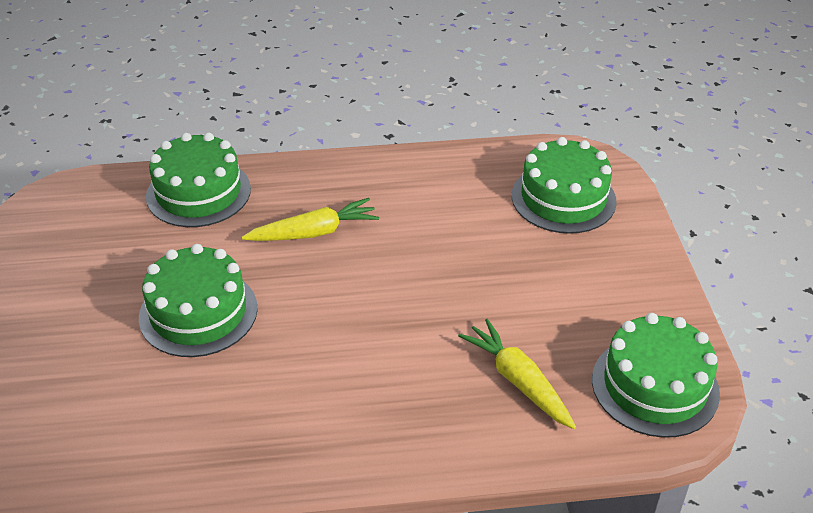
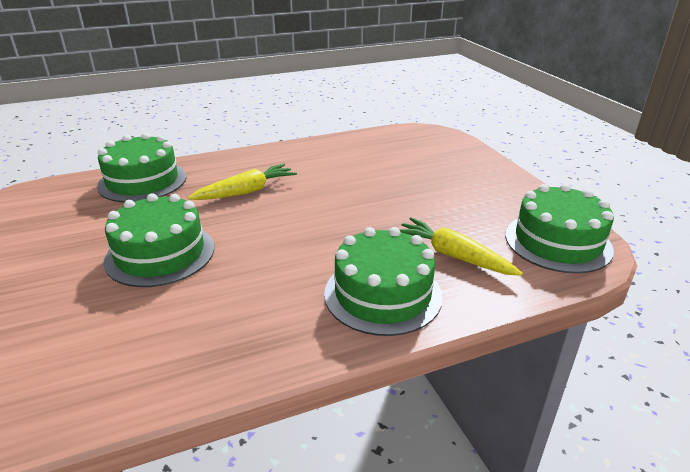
camera: 15 degrees left, 10 degrees down
(563, 198) = (423, 151): green cake -> green cake (383, 294)

